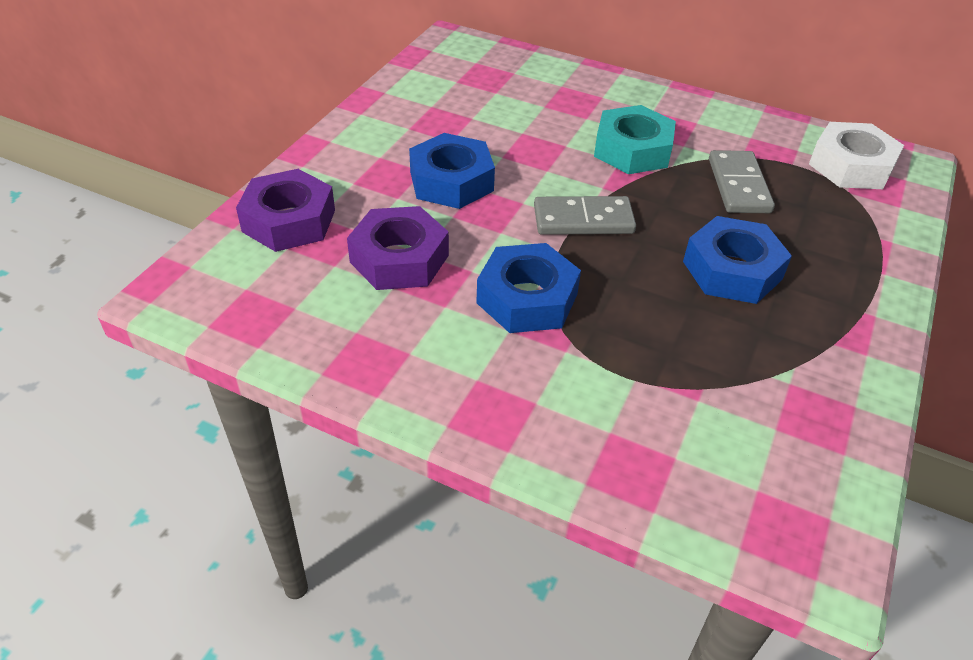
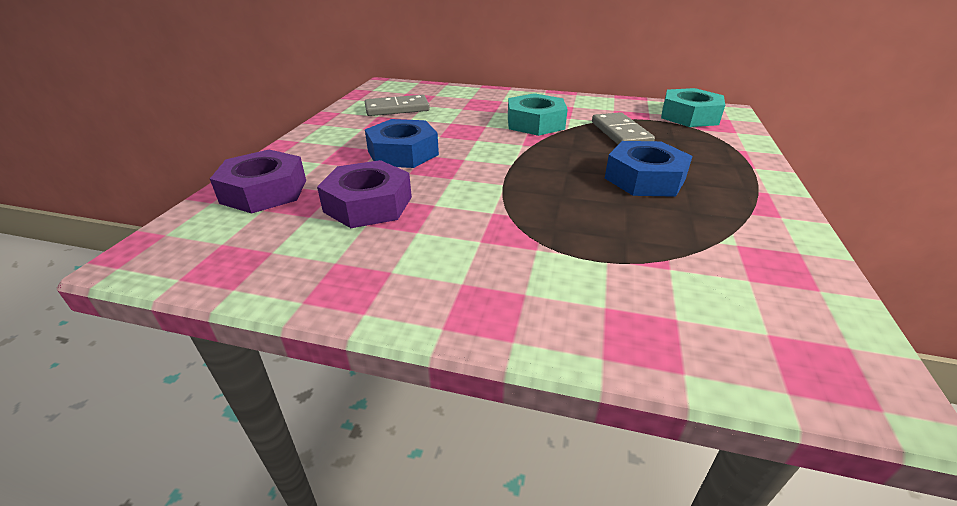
camera: 10 degrees left, 10 degrees down
(527, 298) = (488, 217): blue nut -> none
(583, 220) = (515, 163): grey domino -> grey domino (397, 109)
(851, 166) = (689, 116): white nut -> turquoise nut

